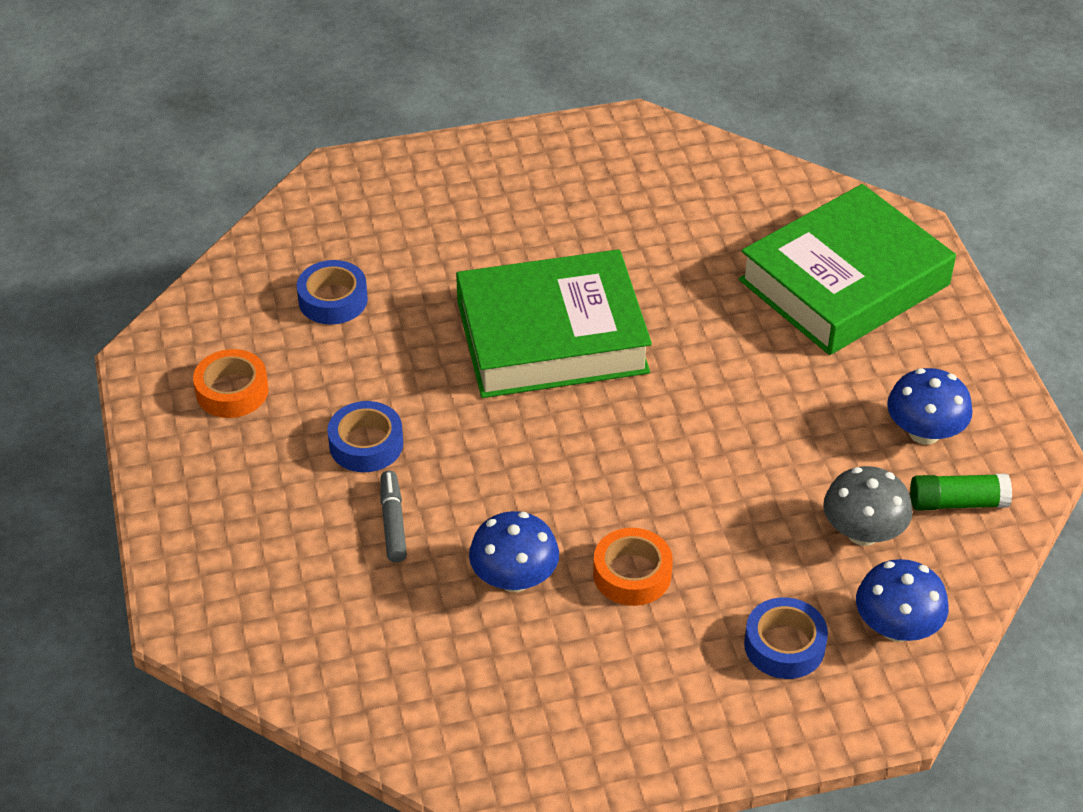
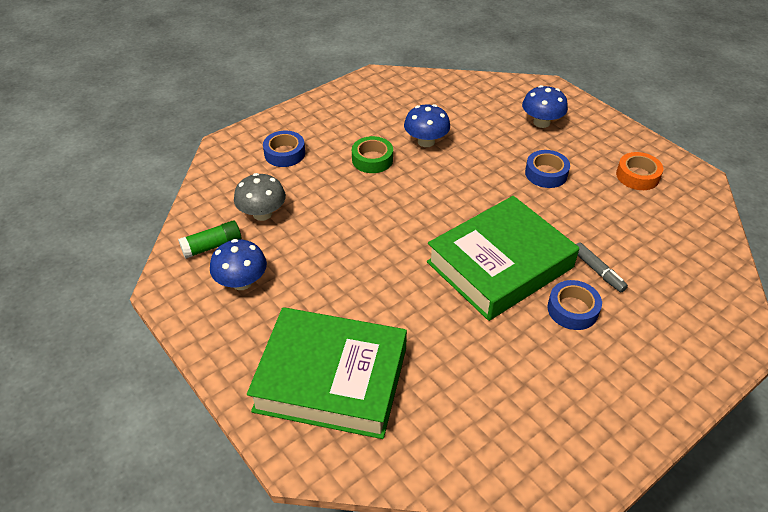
camera: 155 degrees right, 0 degrees up
(333, 300) = (644, 242): blue tape -> blue tape (572, 309)
(393, 522) = (500, 146): grey marker -> grey marker (598, 271)
(632, 574) = (372, 159): orange tape -> green tape
(844, 282) = (331, 379): green book -> green book turned 75 degrees clockwise
(896, 627) = (232, 176): blue mushroom -> blue mushroom (541, 122)

